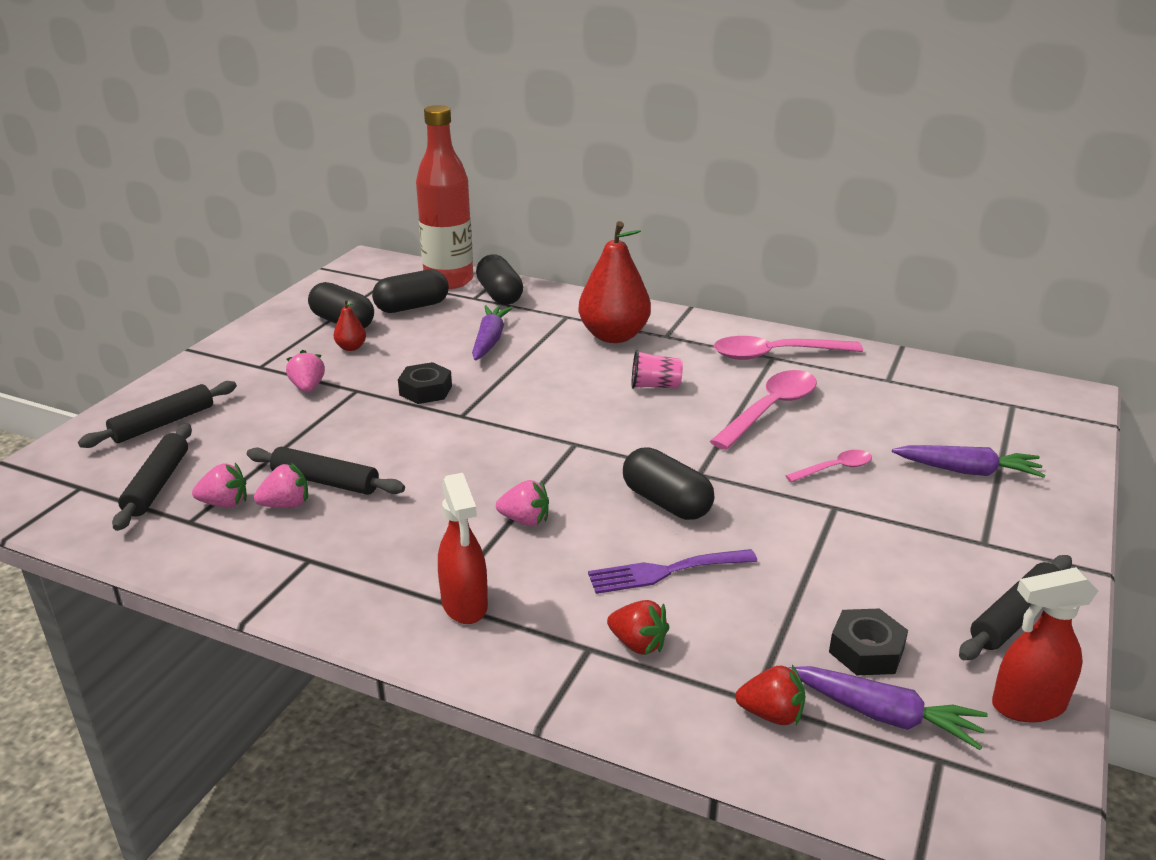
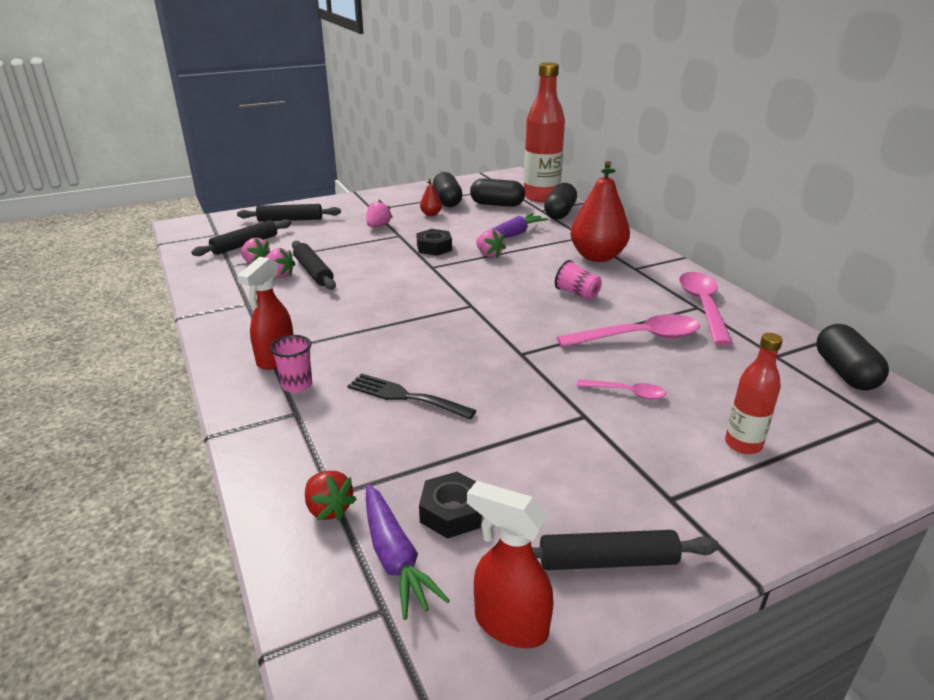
camera: 40 degrees right, 0 degrees up
(525, 520) = (375, 332): pink strawberry -> pink strawberry (489, 254)
(539, 620) = (297, 385): none -> pink cup
(638, 644) = (324, 425): red strawberry -> none
(664, 572) = (404, 396): purple fork -> black fork
(666, 502) = (471, 360): black capsule -> black capsule (845, 373)
(776, 355) = (703, 306): pink spoon -> pink spoon turned 60 degrees clockwise
(967, 471) = (743, 444): purple carrot -> red bottle

